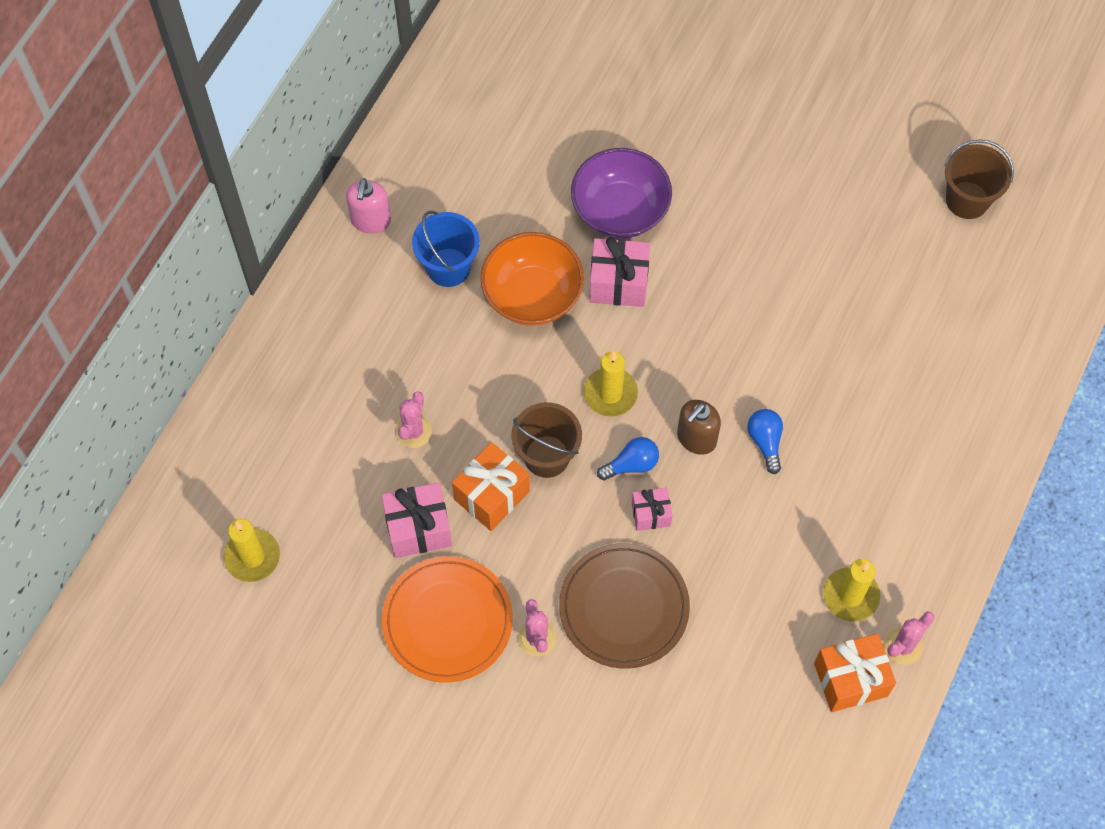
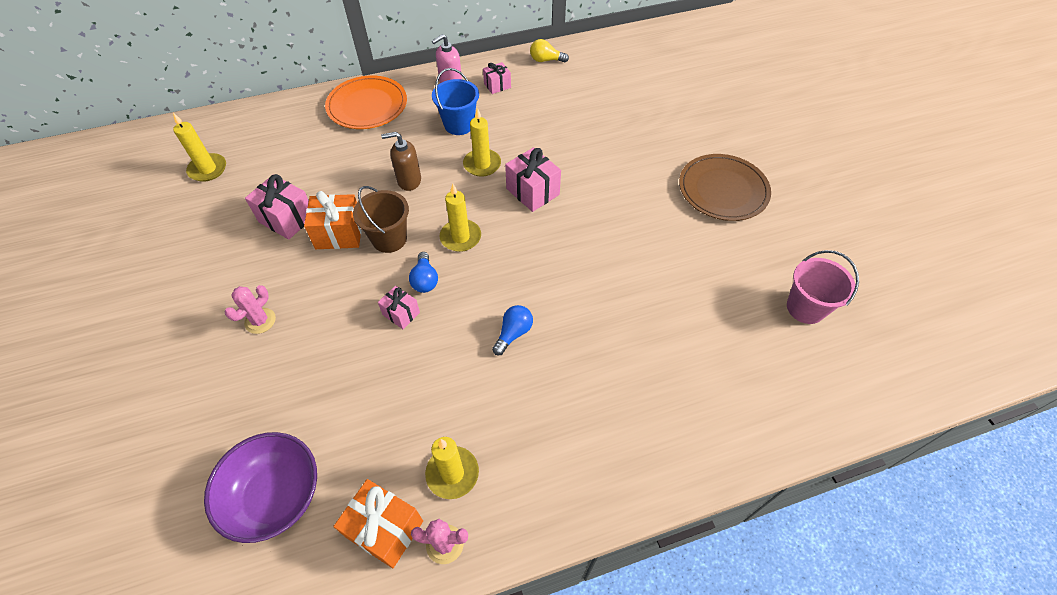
camera: 45 degrees right, 10 degrees down
(413, 431) = (346, 177): pink cactus -> none
(426, 179) = (497, 85): none -> pink gift
(437, 97) = (546, 60): none -> yellow light bulb
(447, 621) = (236, 272): orange plate -> orange plate (367, 105)
(532, 295) = (482, 164): orange bowl -> yellow candle
(620, 210) = (576, 161): purple bowl -> purple bowl (276, 496)
(624, 607) = (321, 348): brown plate -> brown plate (723, 190)
(631, 464) = (425, 280): blue light bulb -> blue light bulb turned 60 degrees clockwise
(696, 438) = (476, 297): brown soap dispenser -> brown soap dispenser (409, 180)
(967, 200) = (805, 308): brown bucket -> pink bucket

